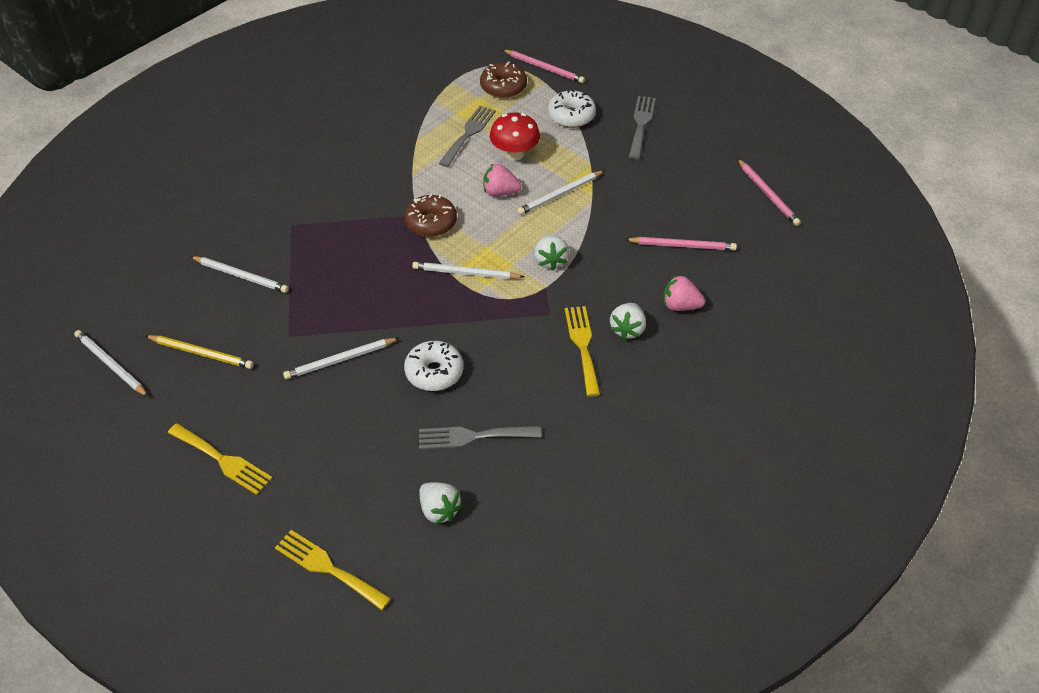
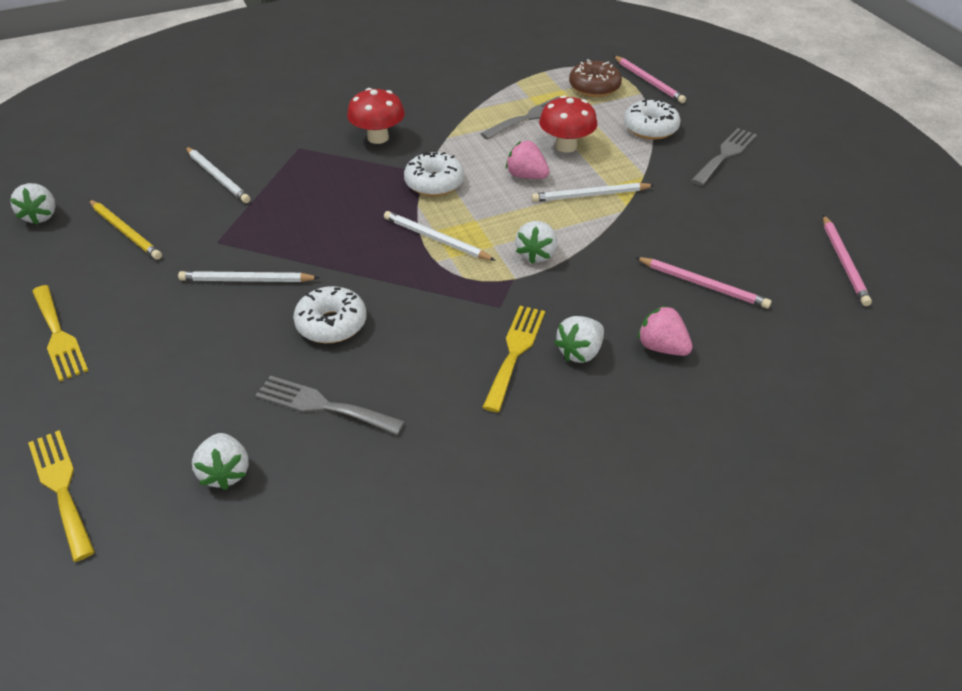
camera: 25 degrees right, 5 degrees down
(111, 365) = (41, 216): white pencil -> white strawberry
(353, 193) = (378, 138): none -> red mushroom
(431, 223) = (434, 183): brown donut -> white donut

